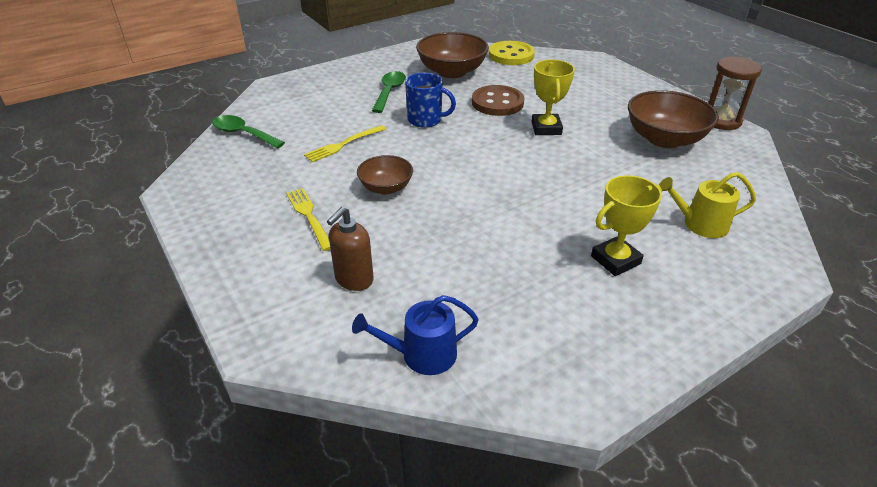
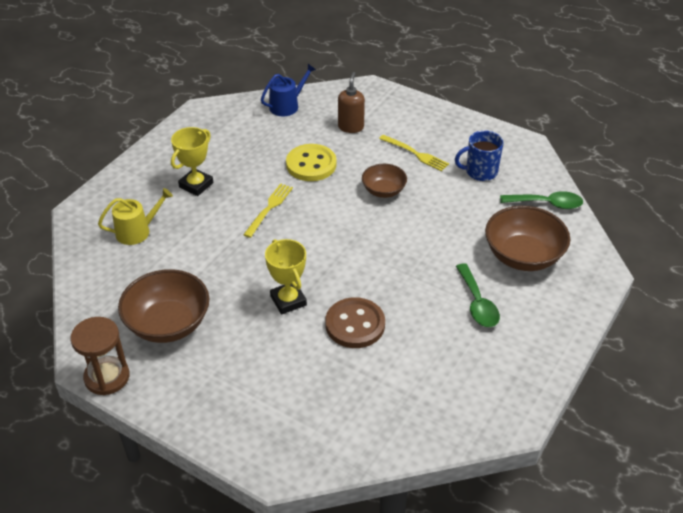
camera: 155 degrees right, 5 degrees up
(343, 145) = (454, 219): yellow fork -> yellow fork (269, 208)
(426, 120) = (408, 273): blue mug -> blue mug (480, 172)
(452, 72) = (439, 367): brown bowl -> brown bowl (523, 256)
(511, 55) = (390, 436): yellow button -> yellow button (311, 164)

